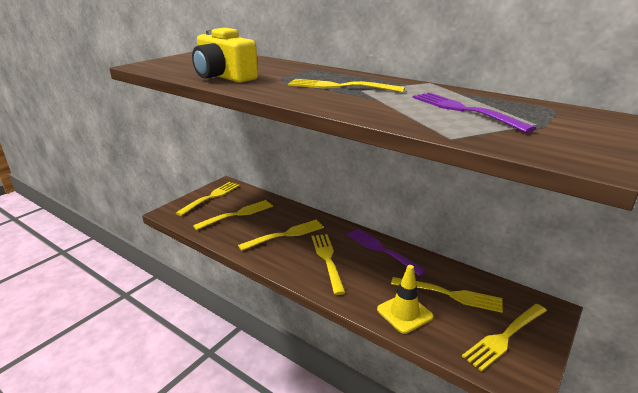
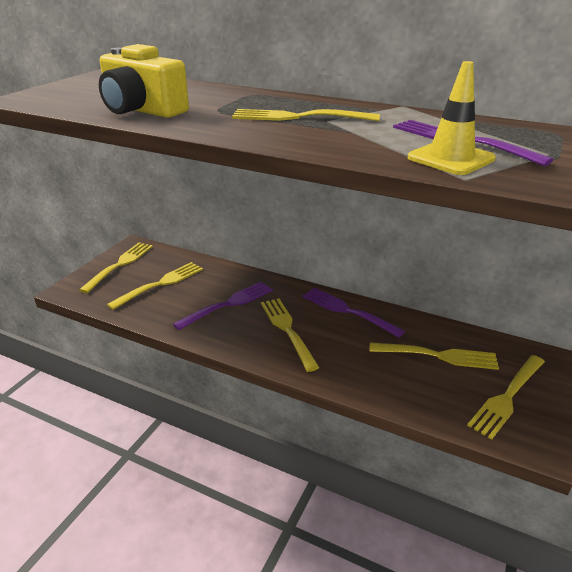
camera: 10 degrees left, 5 degrees up
(285, 235) = (228, 305): yellow fork -> purple fork
(404, 313) = (392, 384): yellow traffic cone -> yellow traffic cone (450, 158)

